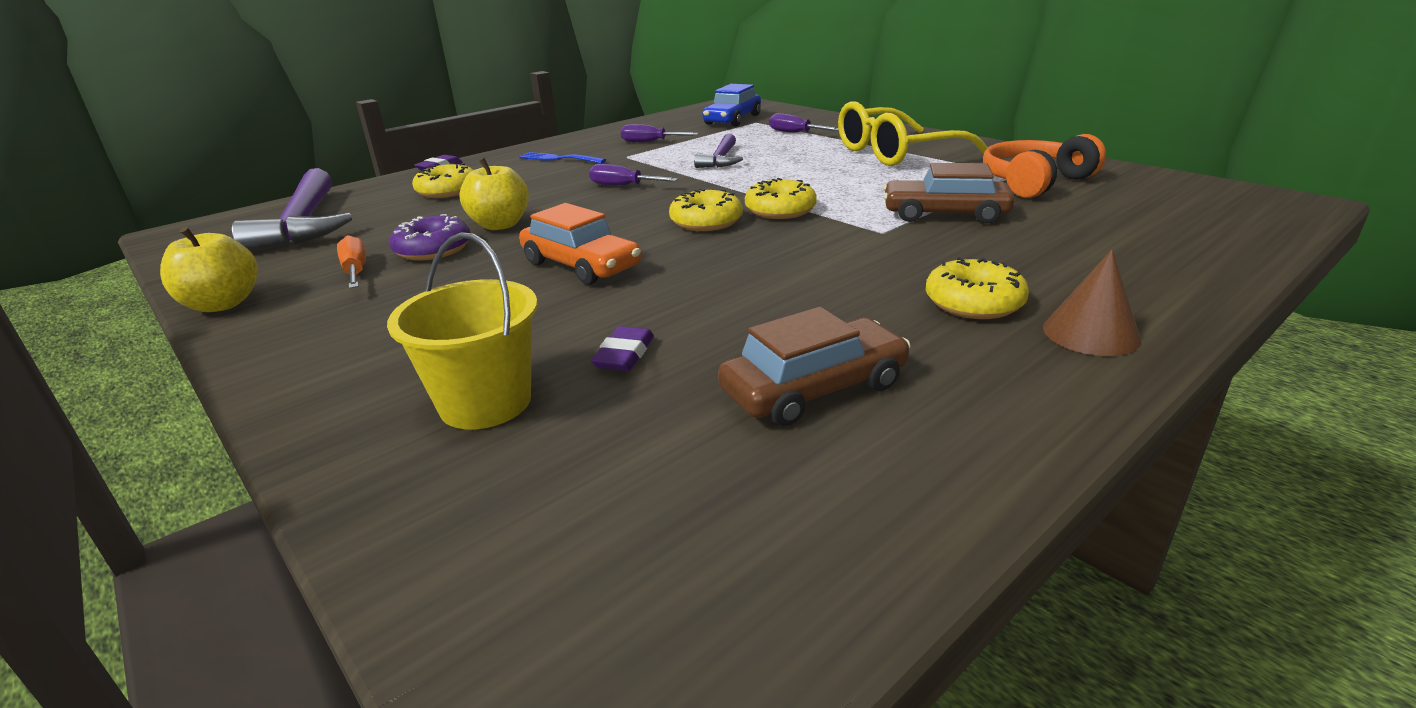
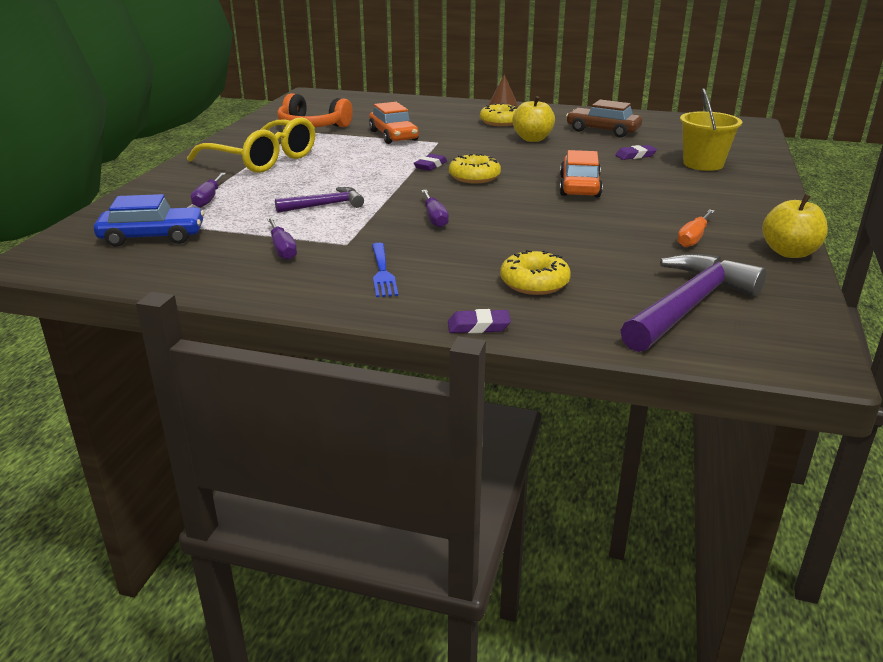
camera: 125 degrees left, 0 degrees up
(433, 249) = (631, 231): purple donut -> none
(500, 225) = (565, 228): yellow apple -> yellow apple (532, 139)
(780, 210) = (430, 165): yellow donut -> purple eraser
(944, 214) = (393, 136): brown car -> orange car

